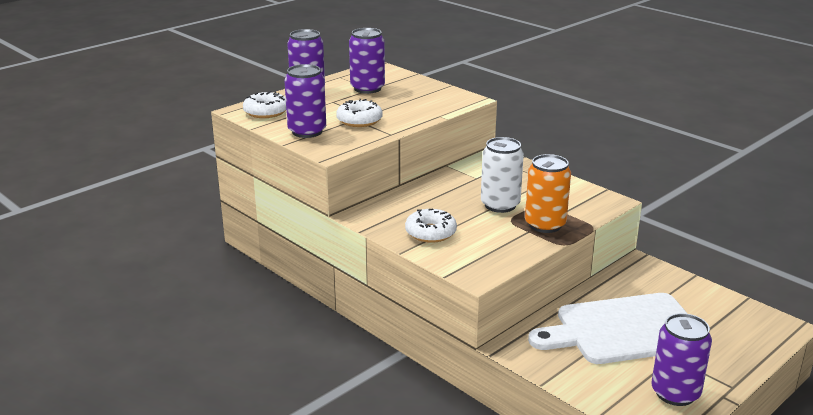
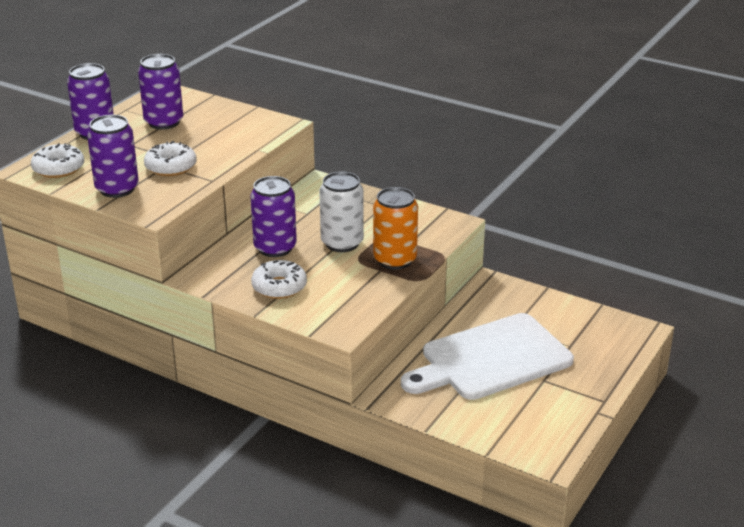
camera: 15 degrees left, 5 degrees up
(675, 393) = (553, 416): purple can -> purple can (275, 248)

